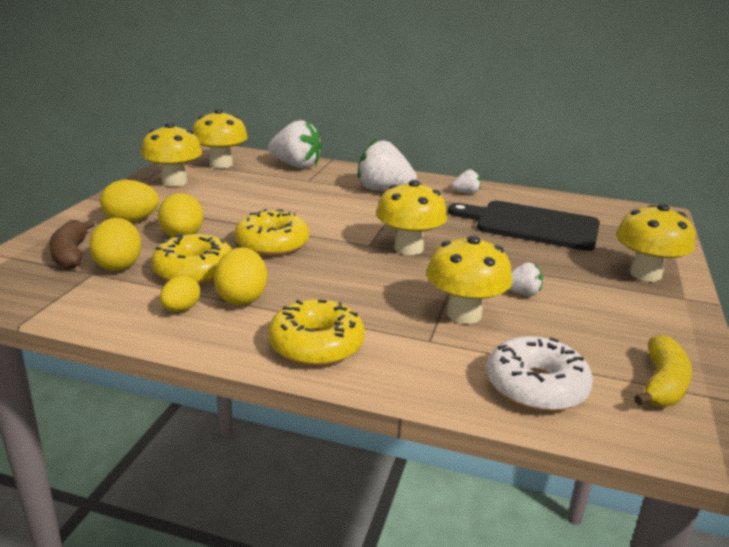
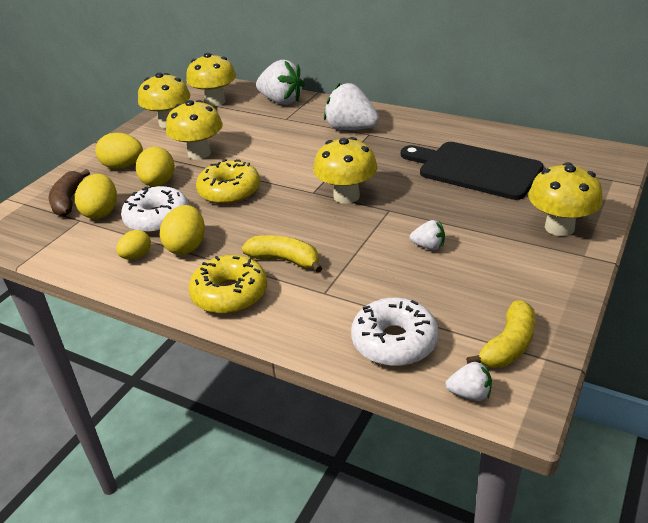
camera: 15 degrees right, 10 degrees up
(194, 271) = (157, 219): yellow donut -> white donut
(367, 309) = (284, 260): none -> yellow banana
(464, 314) = (365, 267): yellow mushroom -> yellow mushroom (199, 153)
(466, 193) = (428, 131): white strawberry -> white strawberry (470, 394)

